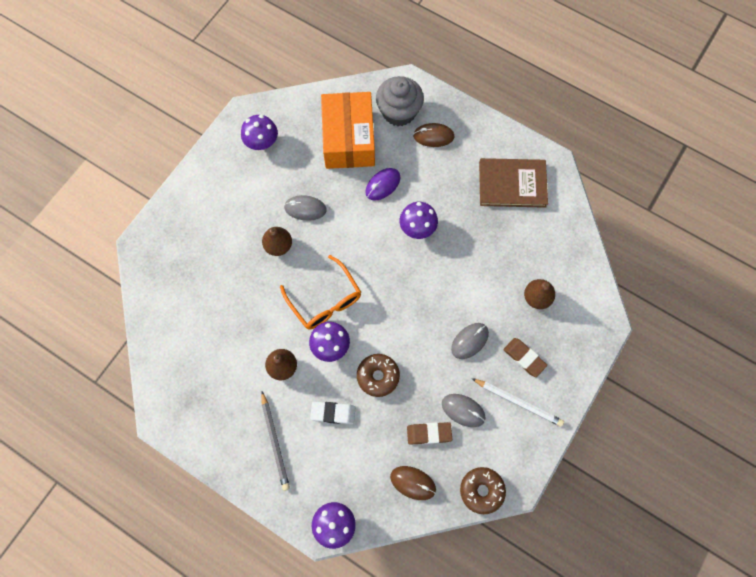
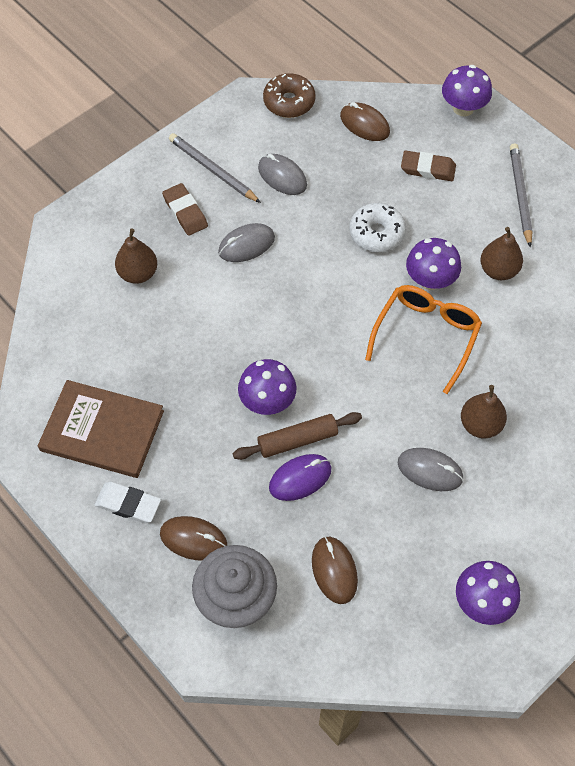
camera: 165 degrees left, 10 degrees down
(325, 300) = (426, 336): orange glasses -> orange glasses turned 45 degrees clockwise
(333, 413) = (443, 208): white eraser -> white eraser (128, 504)
(349, 139) = (334, 570): orange box -> brown mouse
(378, 376) = (376, 233): brown donut -> white donut
(391, 208) = (297, 440): none -> brown rolling pin
(429, 433) = (331, 163): brown eraser -> brown eraser (428, 169)
(518, 402) = (213, 170): white pencil -> grey pencil

